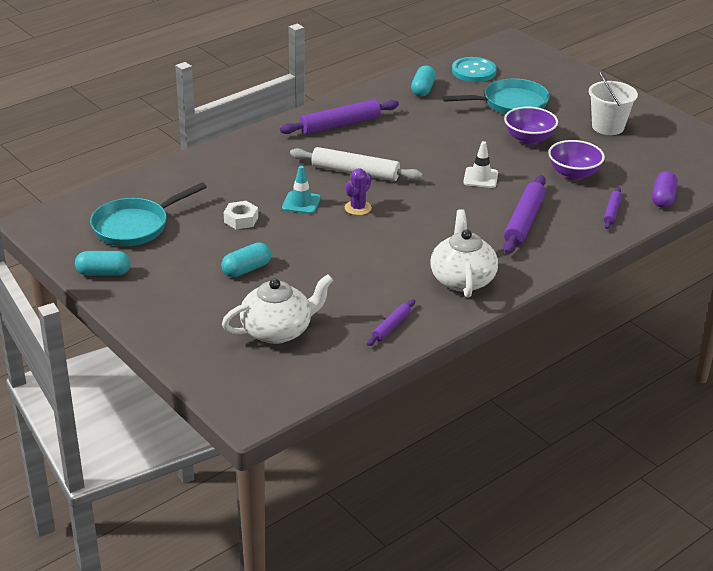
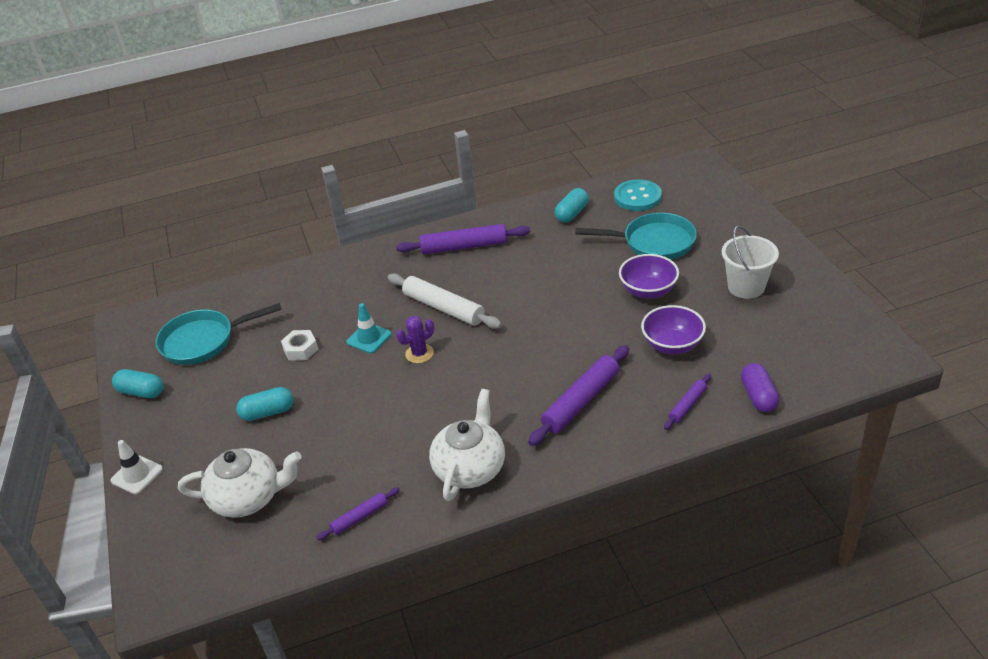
camera: 25 degrees right, 5 degrees up
(480, 178) = (567, 335): white traffic cone -> white traffic cone (137, 475)
(663, 198) = (758, 396): purple capsule -> purple capsule turned 45 degrees counterclockwise

